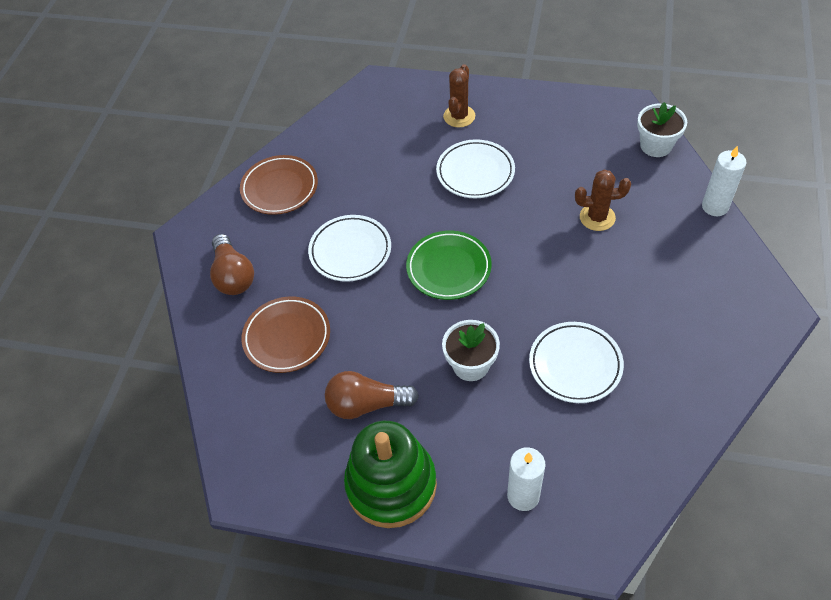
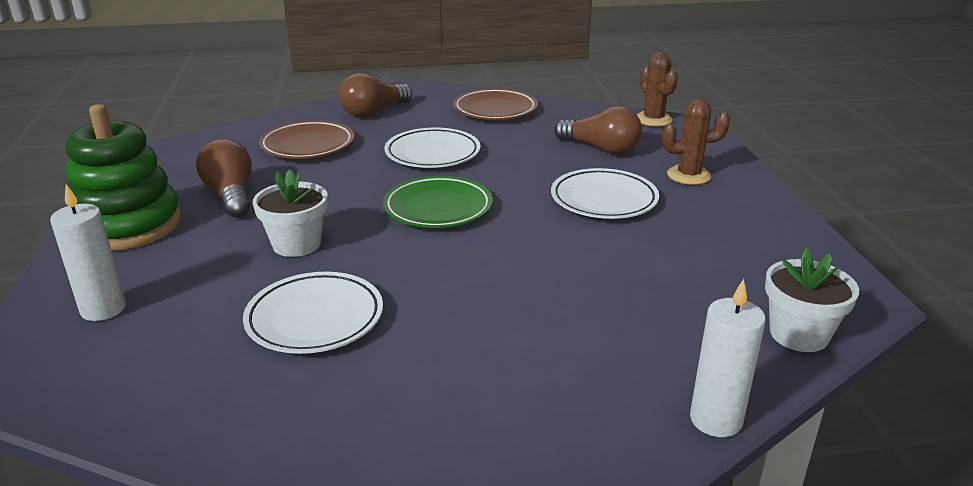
camera: 65 degrees right, 25 degrees down
(393, 146) = (601, 149): none -> brown light bulb
(597, 217) = (595, 299): brown cactus -> brown cactus (653, 119)

